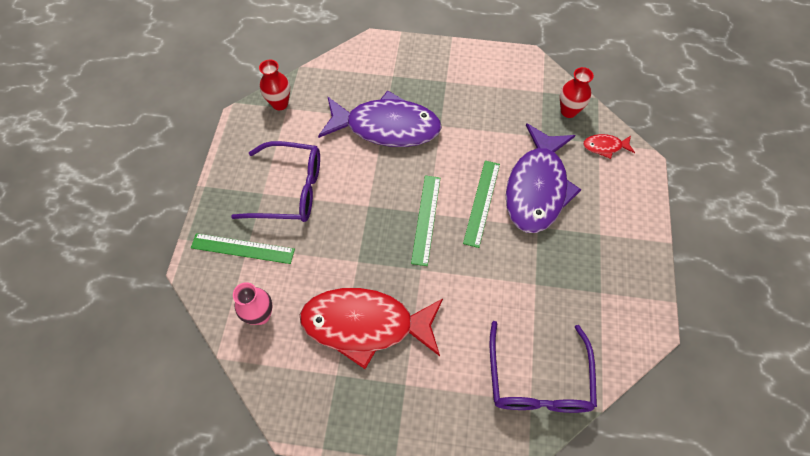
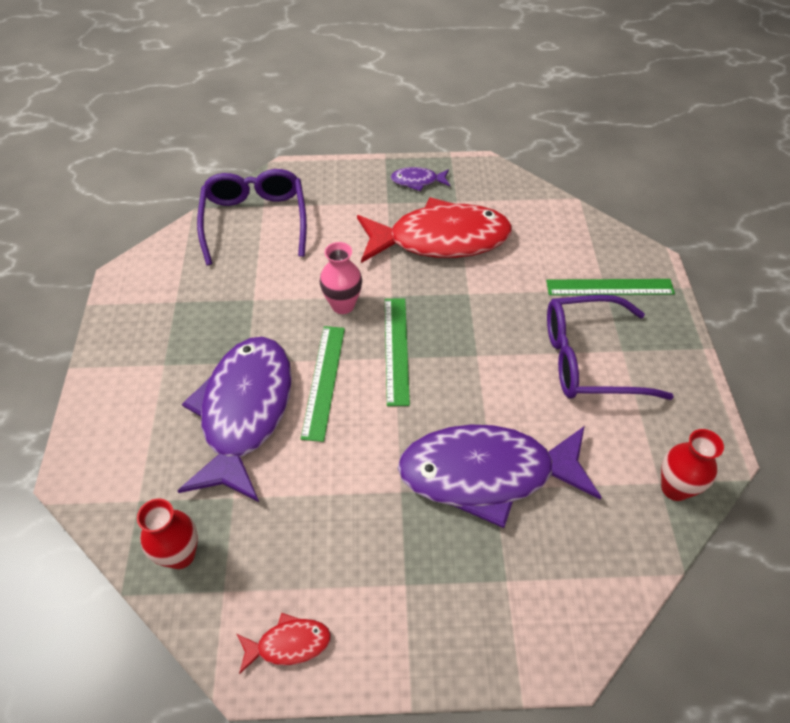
camera: 170 degrees right, 10 degrees down
(260, 315) = (554, 233): pink vase -> pink vase (343, 305)
(368, 412) = (417, 181): none -> purple fish
(605, 147) = (129, 495): red fish -> red fish (289, 644)

